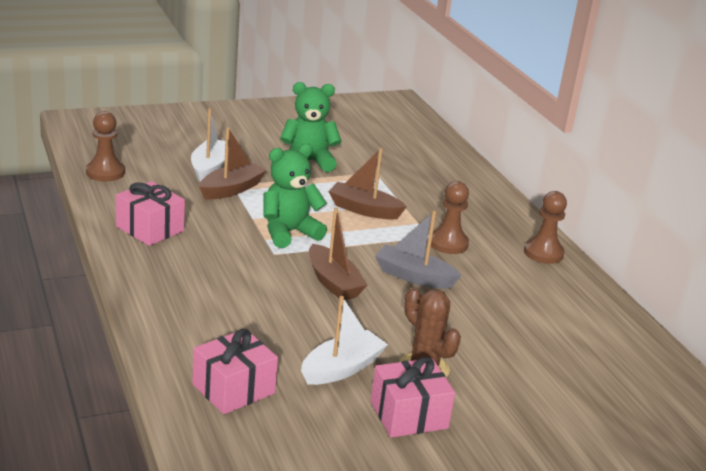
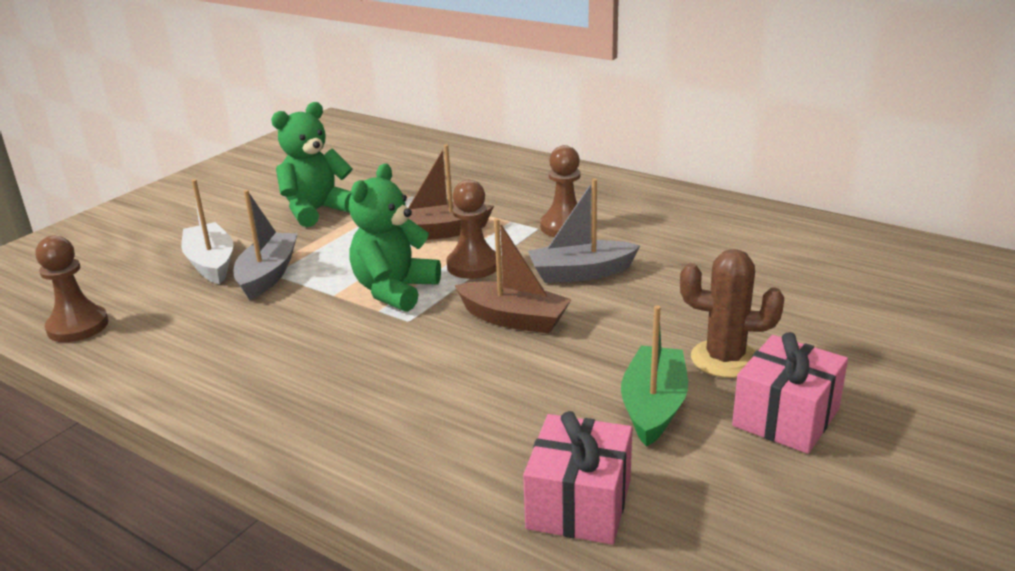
camera: 30 degrees left, 0 degrees up
(150, 229) = (222, 365): pink gift -> none
(231, 189) = (268, 275): brown boat -> grey boat
(342, 368) = (653, 406): white boat -> green boat
(543, 253) = (655, 197): brown pawn -> brown pawn (473, 265)

